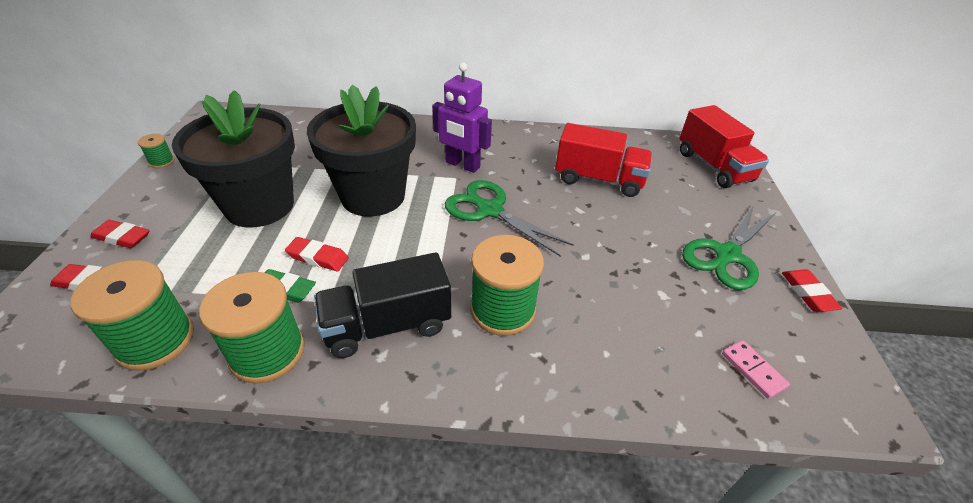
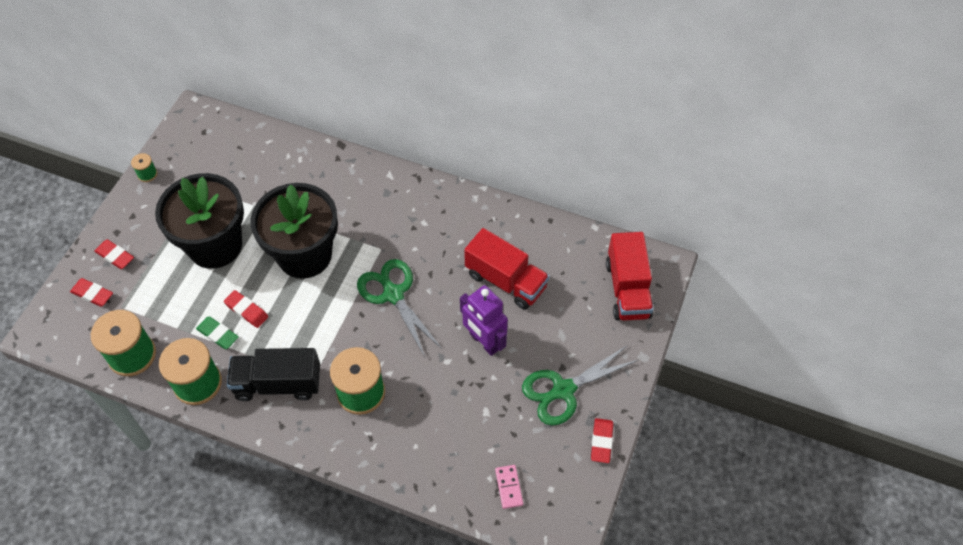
camera: 20 degrees right, 15 degrees up
(462, 165) = (392, 234): purple robot -> purple robot (484, 341)

